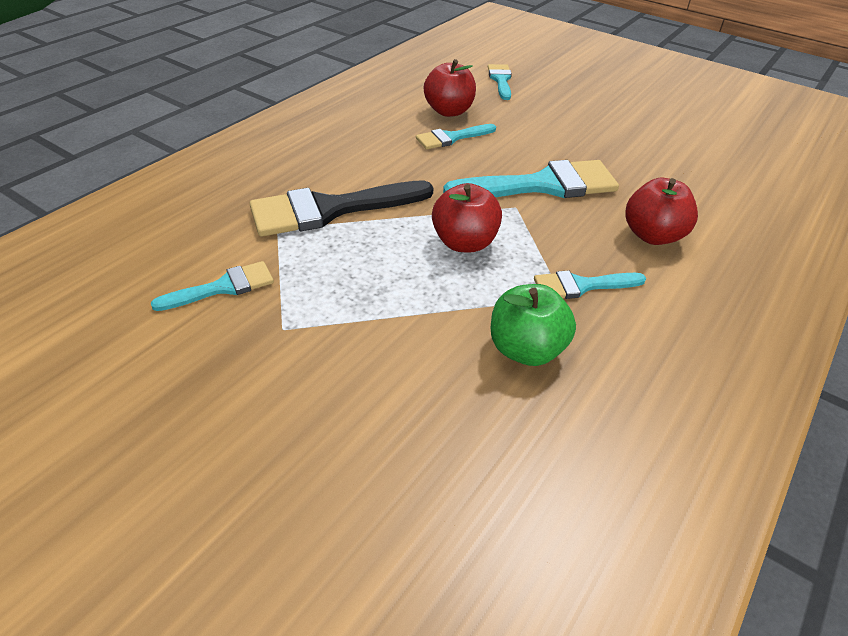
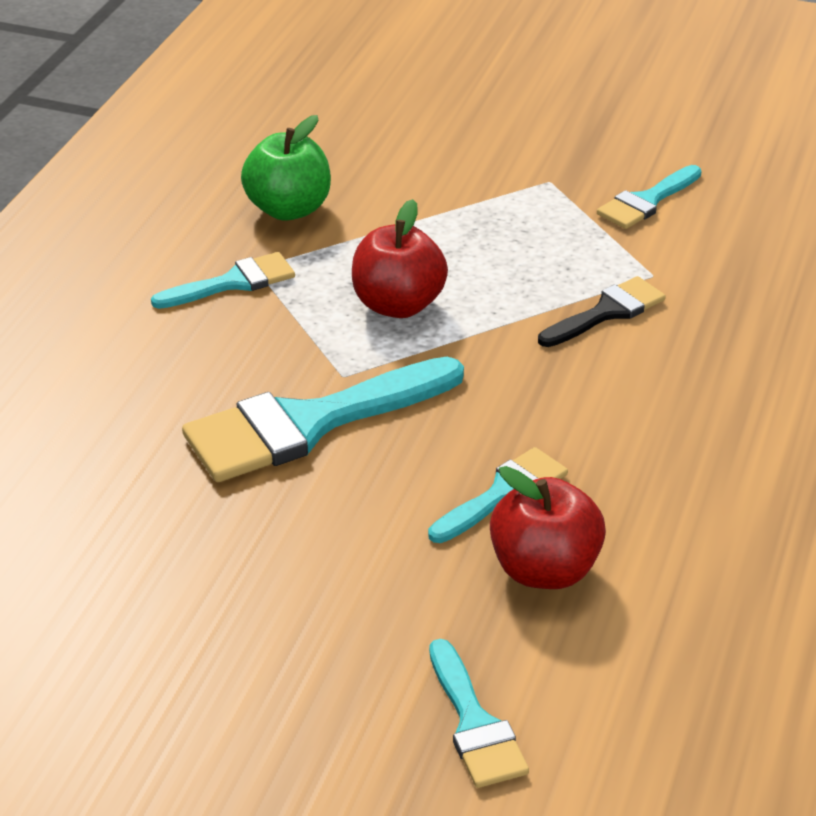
camera: 165 degrees right, 5 degrees down
(330, 210) = (607, 312): black brush -> black brush, size x0.54
(652, 235) = (132, 370): red apple -> none

